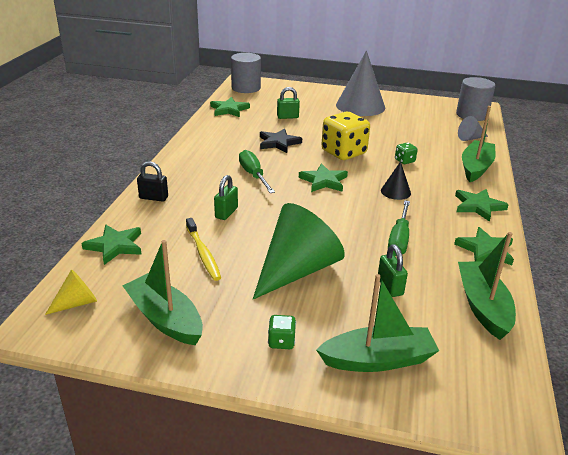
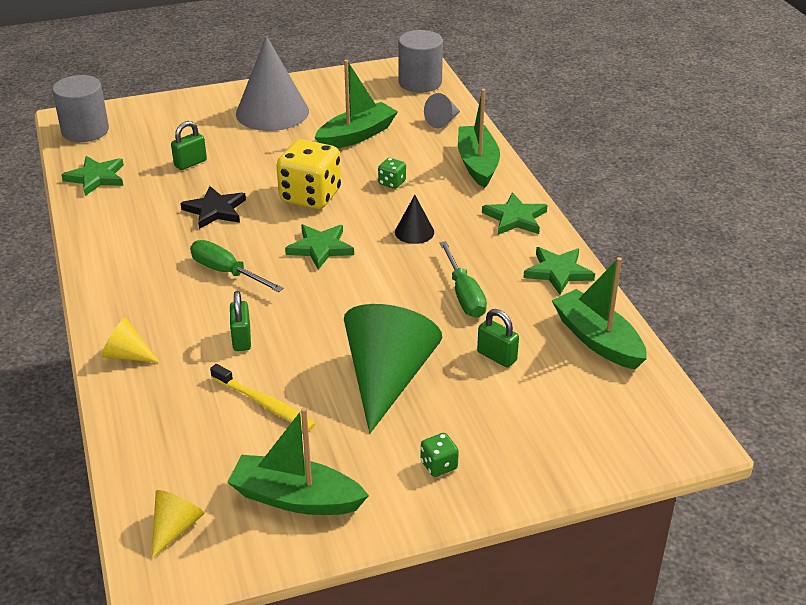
camera: 30 degrees left, 5 degrees up
(115, 246) = (146, 440): green star -> none
(153, 198) = (127, 355): black padlock -> yellow cone
(378, 360) = (543, 441): green boat -> green boat (356, 135)

